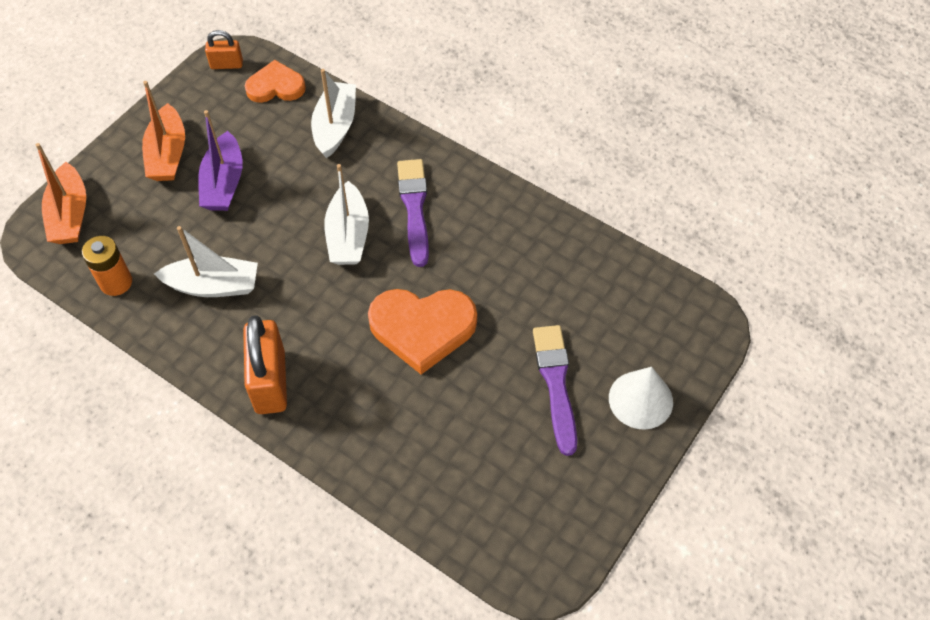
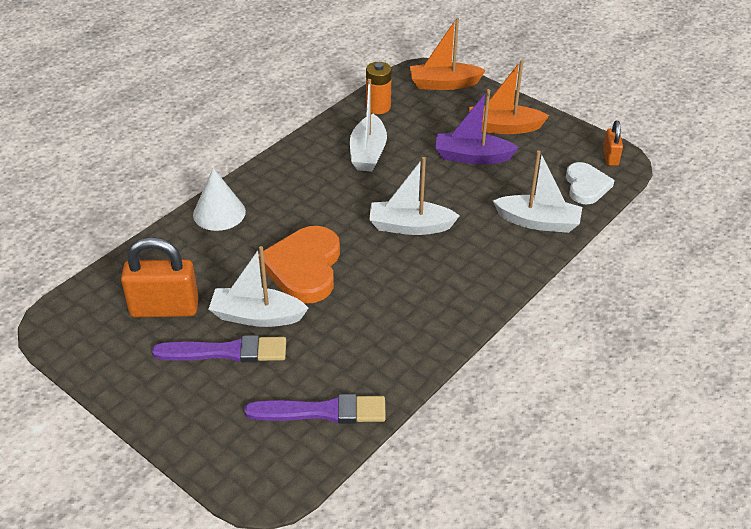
camera: 95 degrees right, 15 degrees down
(270, 382) = (273, 181): orange padlock -> orange padlock (164, 308)
(276, 86) = (586, 186): orange heart -> white heart
(414, 208) = (437, 270): purple brush -> purple brush (322, 411)
(501, 363) = (257, 316): none -> white boat
(640, 399) = (192, 413): white cone -> white cone (219, 213)

